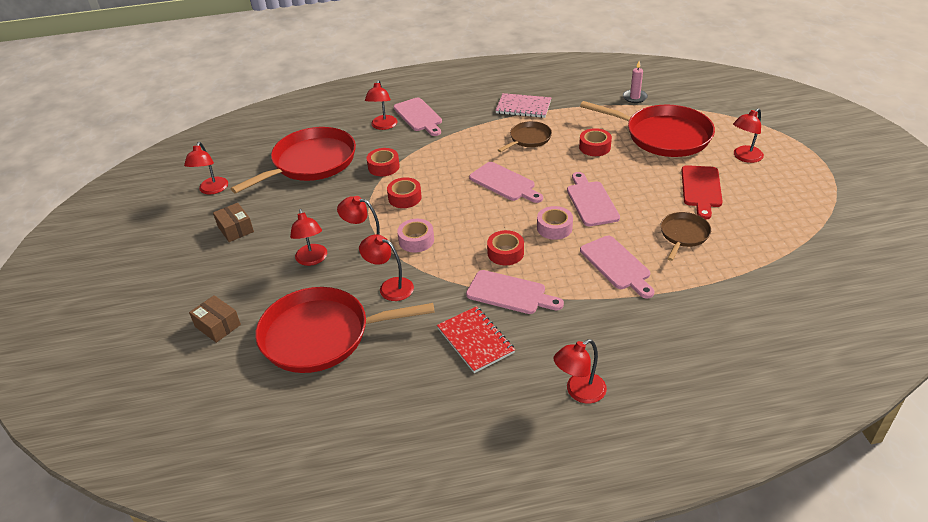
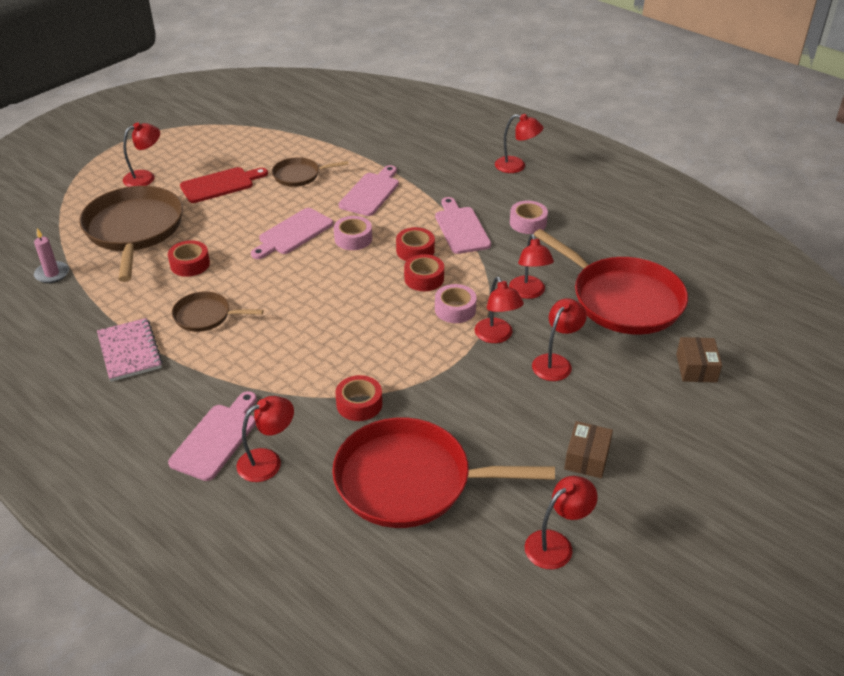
camera: 130 degrees left, 0 degrees up
(405, 198) = (399, 353): red tape -> red tape (424, 278)
(475, 340) = (528, 223): red notebook -> pink tape
(504, 183) = (309, 296): pink cutting board -> none
(663, 136) = (134, 230): red pan -> brown pan
(744, 157) = (145, 177): red lamp -> red lamp turned 45 degrees counterclockwise

